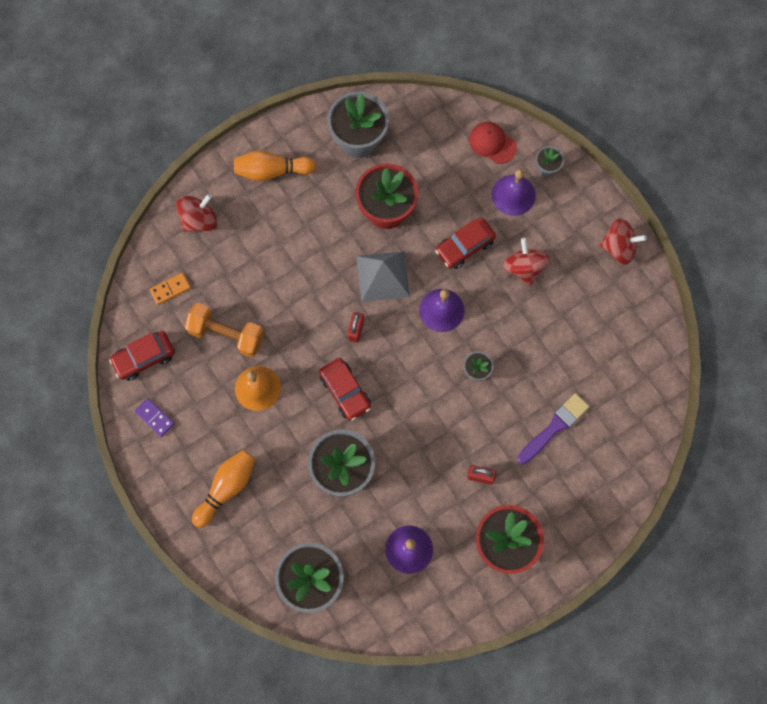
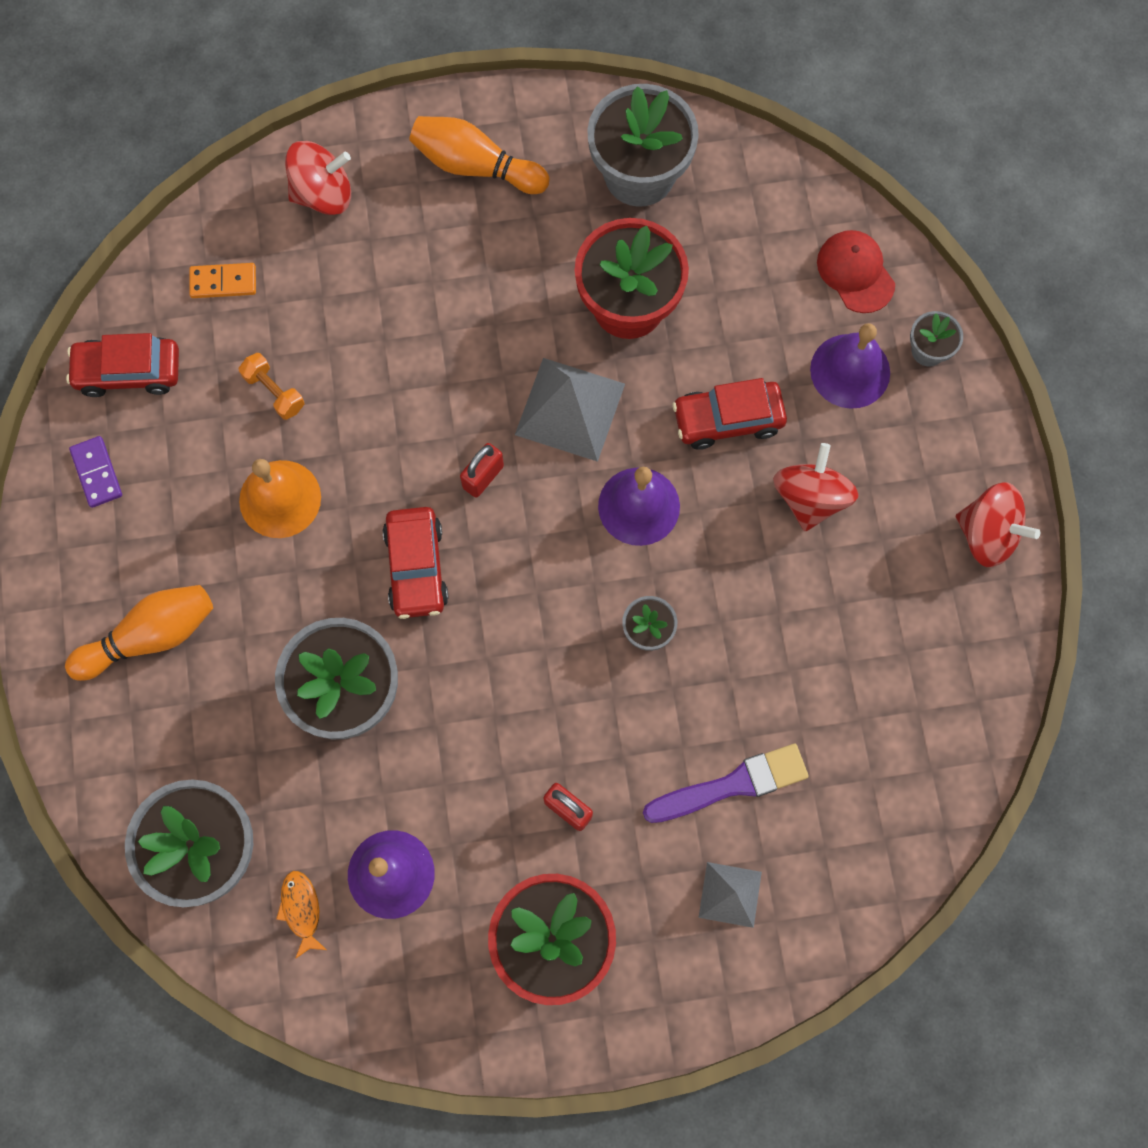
camera: 25 degrees right, 0 degrees up
(226, 334) = (274, 392): orange dumbbell -> orange dumbbell, size x0.53
(373, 587) = (301, 909): none -> orange fish
(578, 481) = (730, 894): none -> grey pyramid

